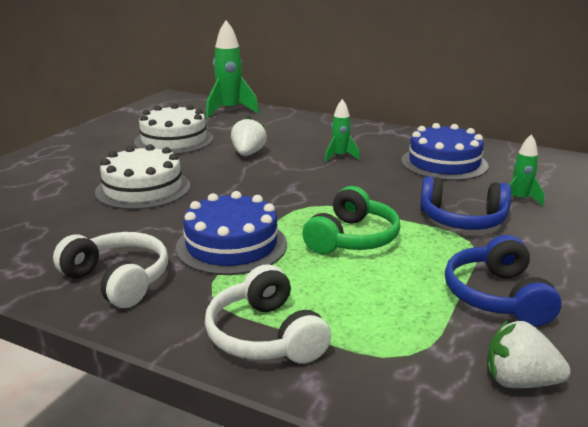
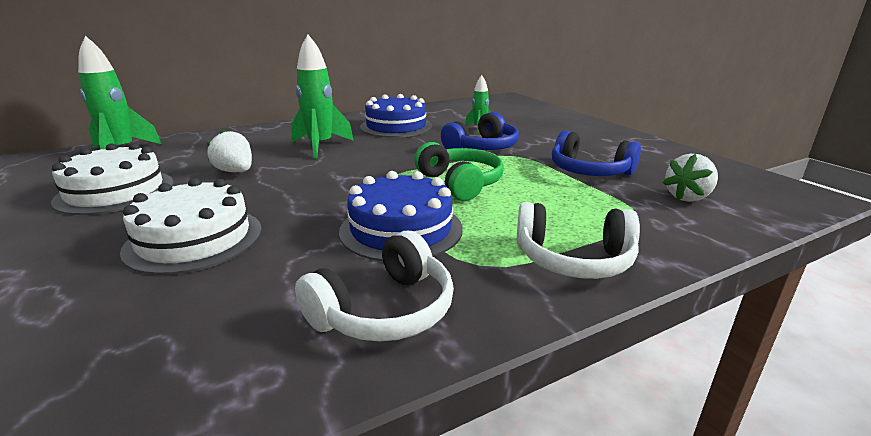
camera: 55 degrees left, 0 degrees up
(118, 280) = (384, 310): white headphones -> white headphones turned 150 degrees clockwise
(340, 156) = (320, 146): green rocket -> green rocket, size x1.79

